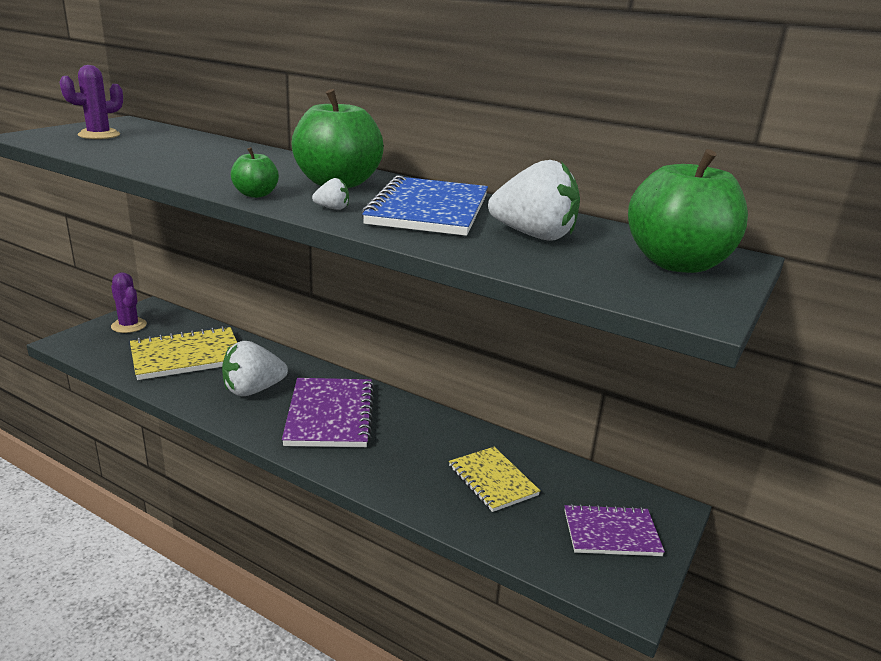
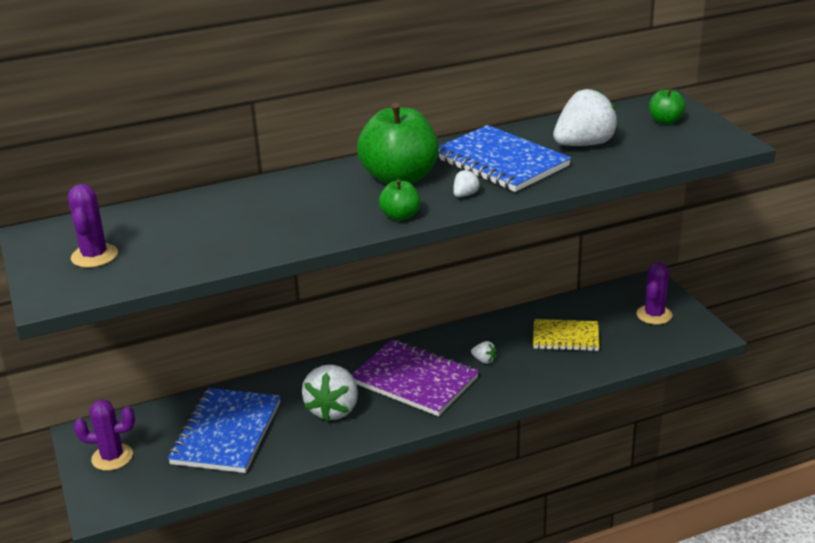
camera: 50 degrees left, 5 degrees up
(187, 356) = (226, 433): yellow notebook -> blue notebook
(398, 442) = (484, 360): none -> white strawberry
(611, 533) = (654, 315): purple notebook -> purple cactus
(677, 264) = (665, 121): green apple -> green apple, size x0.48

